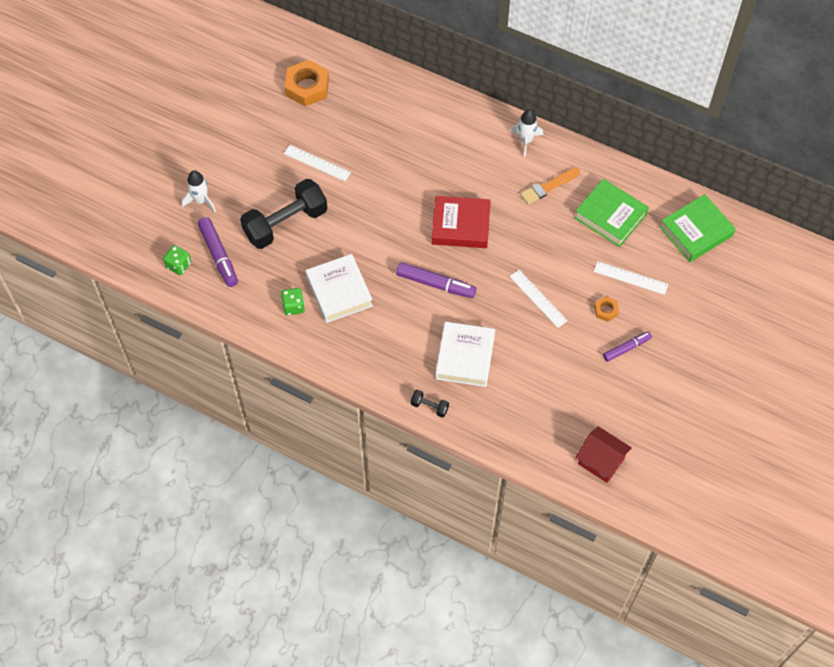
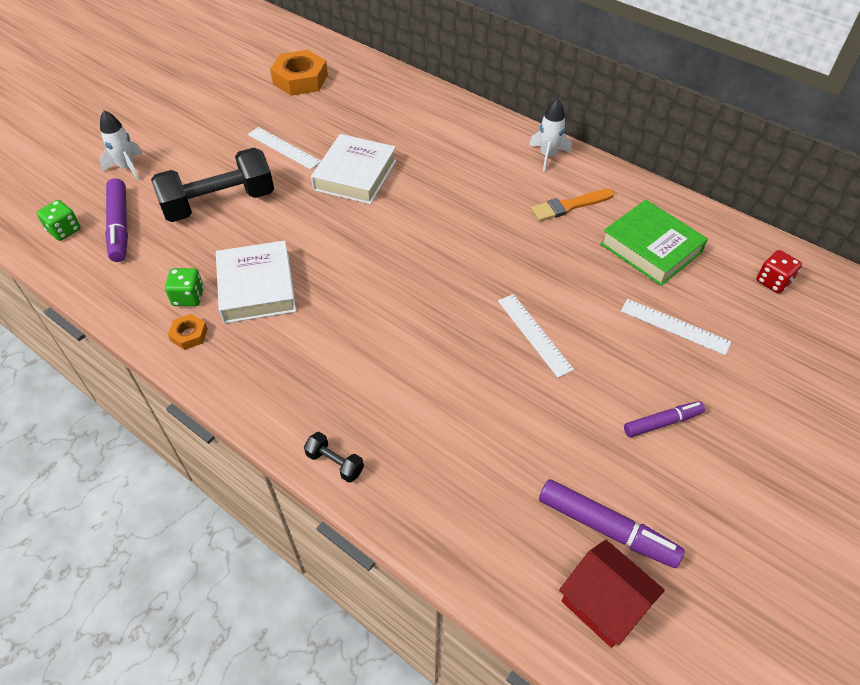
camera: 10 degrees right, 10 degrees down
(435, 284) = (392, 297): purple marker -> purple marker (606, 528)
(461, 225) = (444, 233): red book -> none
(465, 357) = (409, 398): white book -> white book (355, 175)
(606, 310) = (634, 364): orange nut -> orange nut (189, 335)
(696, 231) = (773, 281): green book -> red dice

